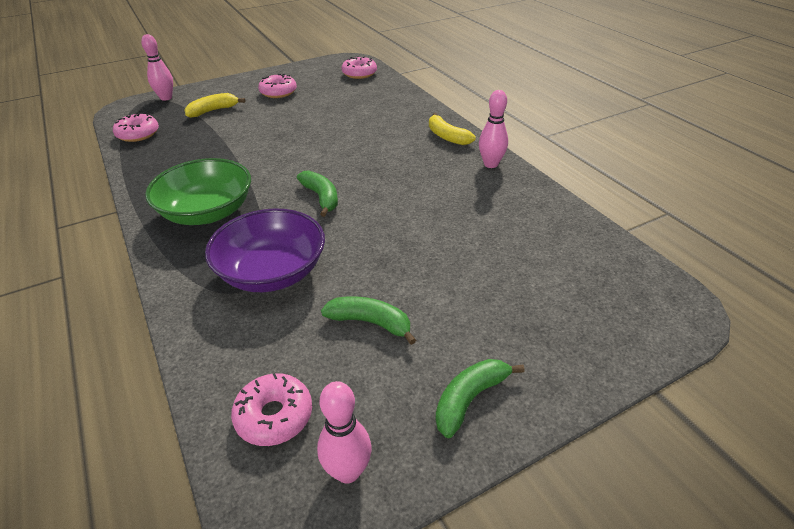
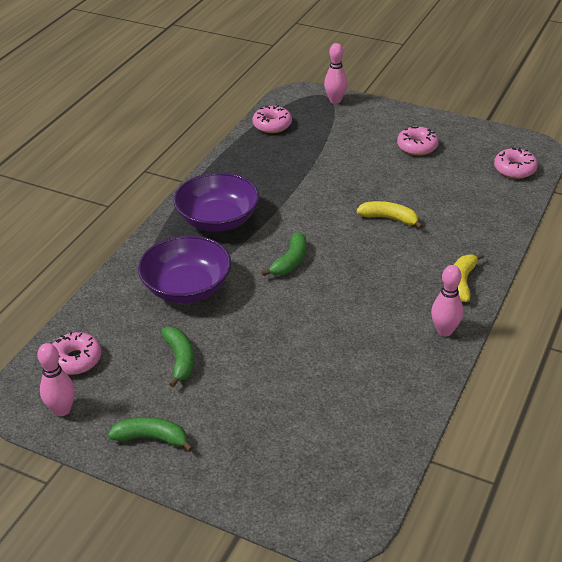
camera: 55 degrees right, 0 degrees up
(207, 212) = (218, 220): green bowl -> purple bowl
(213, 111) = (345, 135): yellow banana -> yellow banana (389, 218)

